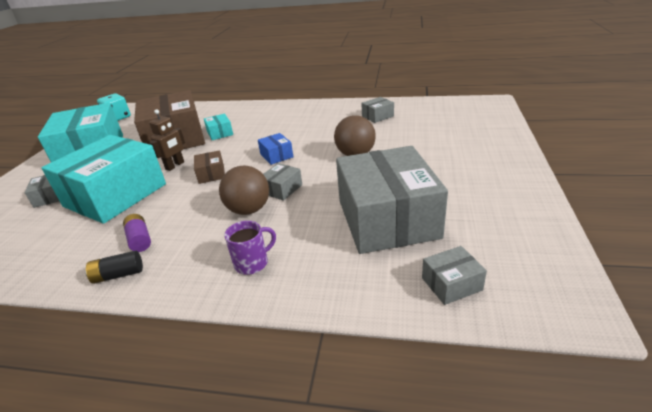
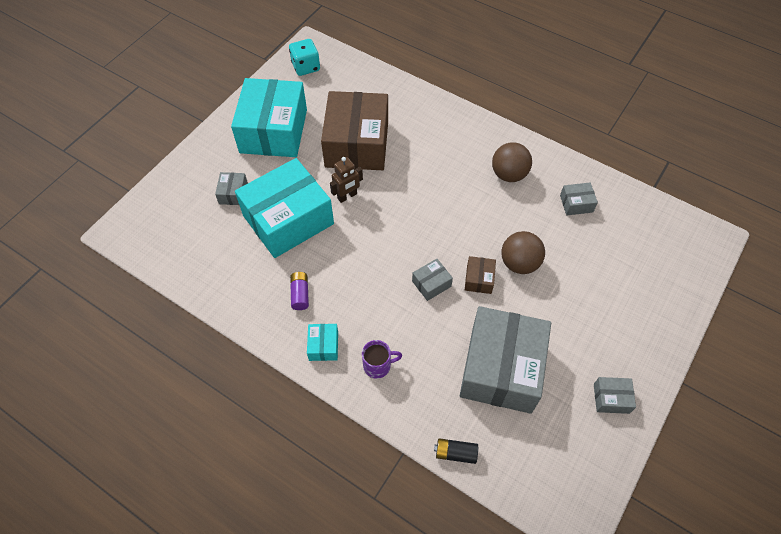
camera: 20 degrees right, 25 degrees up
(118, 275) = (279, 329): black battery -> black battery (455, 453)
(211, 174) = (377, 228): brown box -> brown box (479, 279)
(220, 133) = (403, 155): turquoise box -> turquoise box (323, 346)
(249, 210) = (394, 299): brown ball -> brown ball (508, 174)
(276, 155) = (445, 227): blue box -> none
(451, 284) = (509, 459): grey box -> grey box (611, 398)

